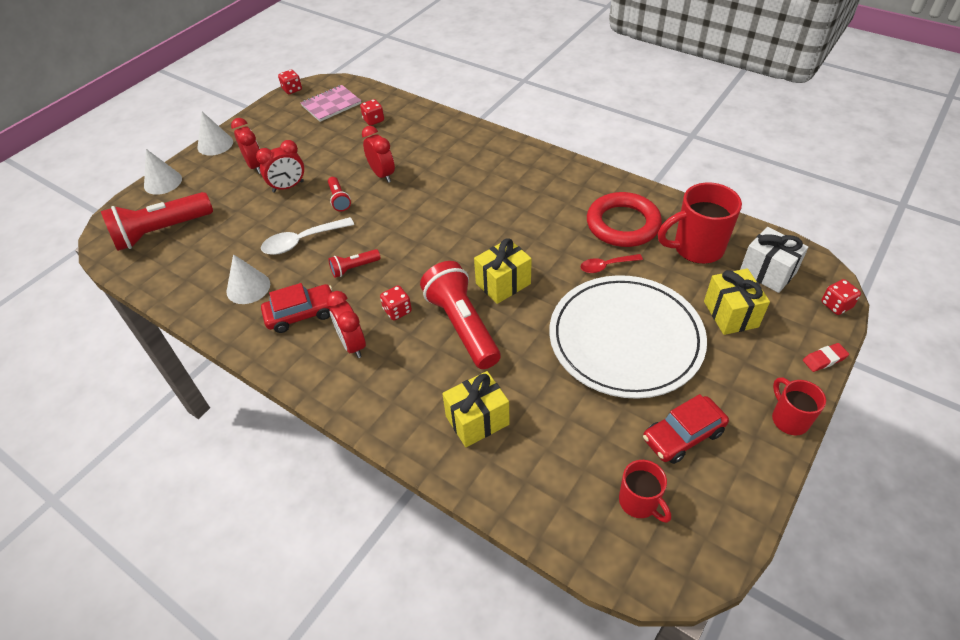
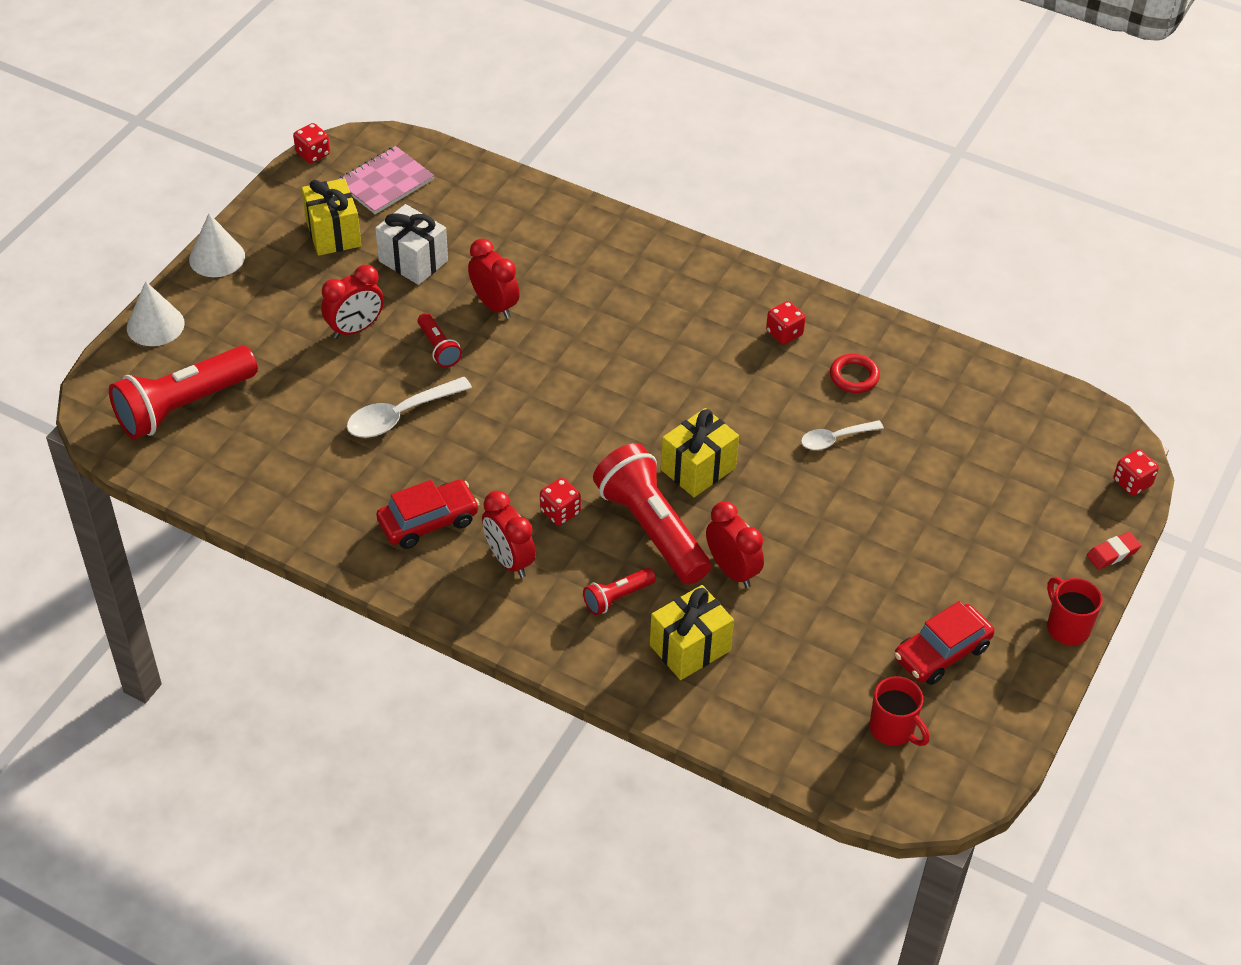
camera: 10 degrees left, 0 degrees up
(248, 287) = (341, 487): white cone -> none
(255, 166) = (294, 294): red clock -> red clock (732, 570)
(354, 268) = (486, 453): red flashlight -> red flashlight (617, 597)
(373, 120) = (460, 210): red dice -> red dice (784, 333)
(606, 266) = (835, 439): red spoon -> white spoon
(623, 224) = (854, 376): red ring -> red ring, size x0.48
(625, 339) = (866, 538): white plate -> none
(696, 248) = (955, 409): red mug -> none
(730, 314) = (999, 500): yellow gift -> yellow gift (333, 233)
(767, 272) = (1048, 441): white gift -> white gift (413, 261)

